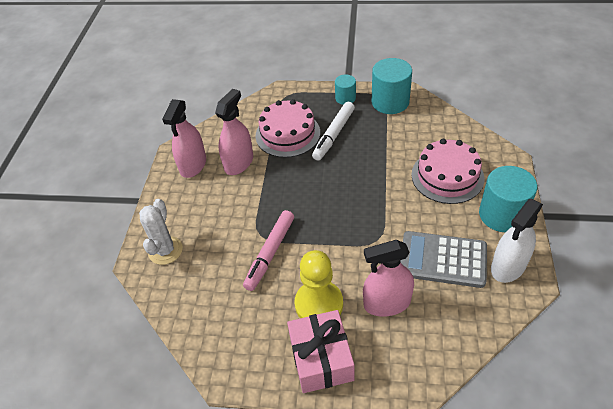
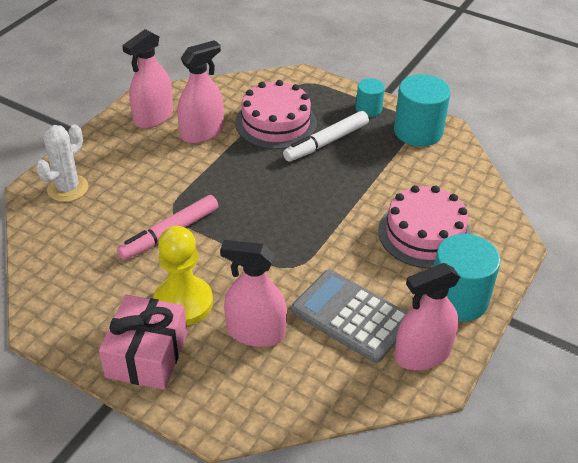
camera: 20 degrees right, 5 degrees down
(508, 266) = (422, 354): white spray bottle -> pink spray bottle

